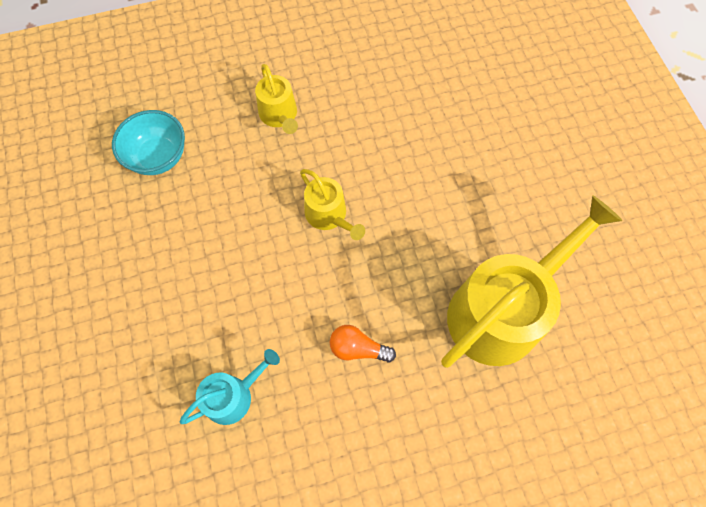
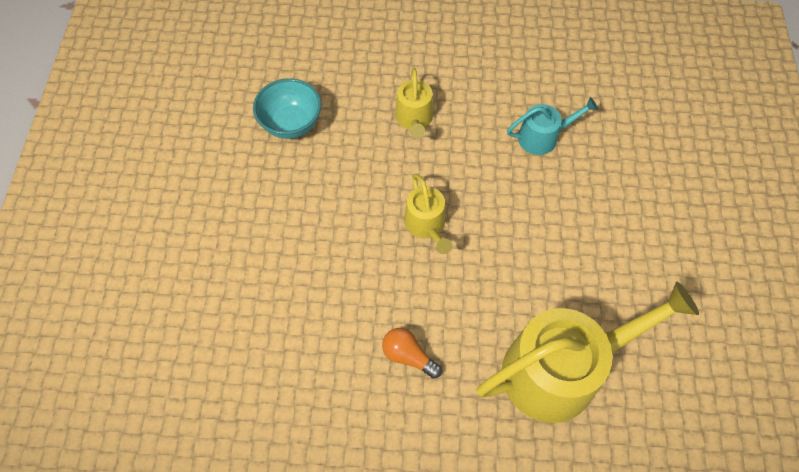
camera: 20 degrees right, 5 degrees down
(233, 396) = (280, 358): turquoise watering can -> turquoise watering can (543, 137)

